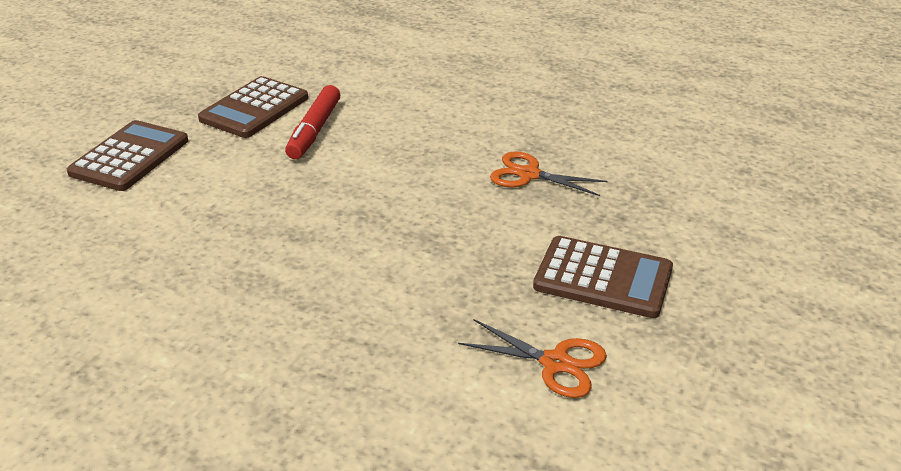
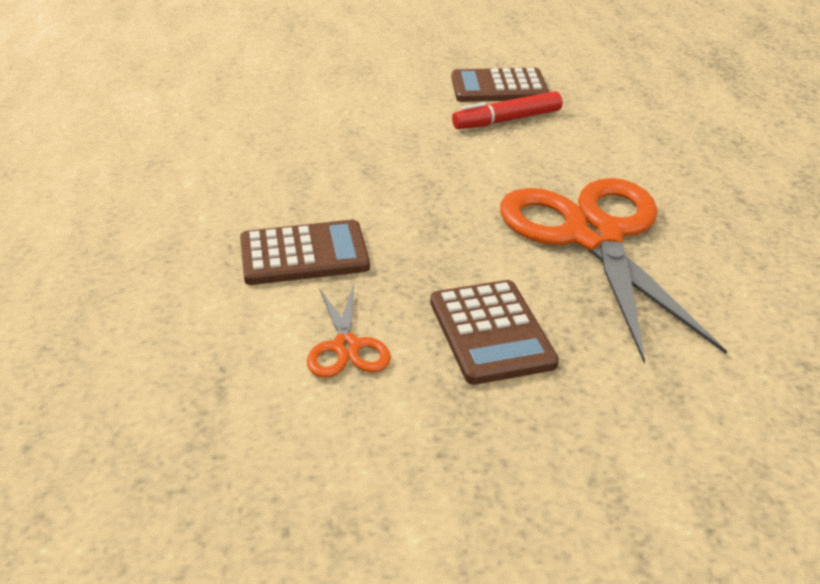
camera: 55 degrees right, 0 degrees up
(129, 157) = (376, 76): brown calculator -> brown calculator (304, 254)
(529, 175) = (593, 237): orange scissors -> orange scissors, size x2.34

